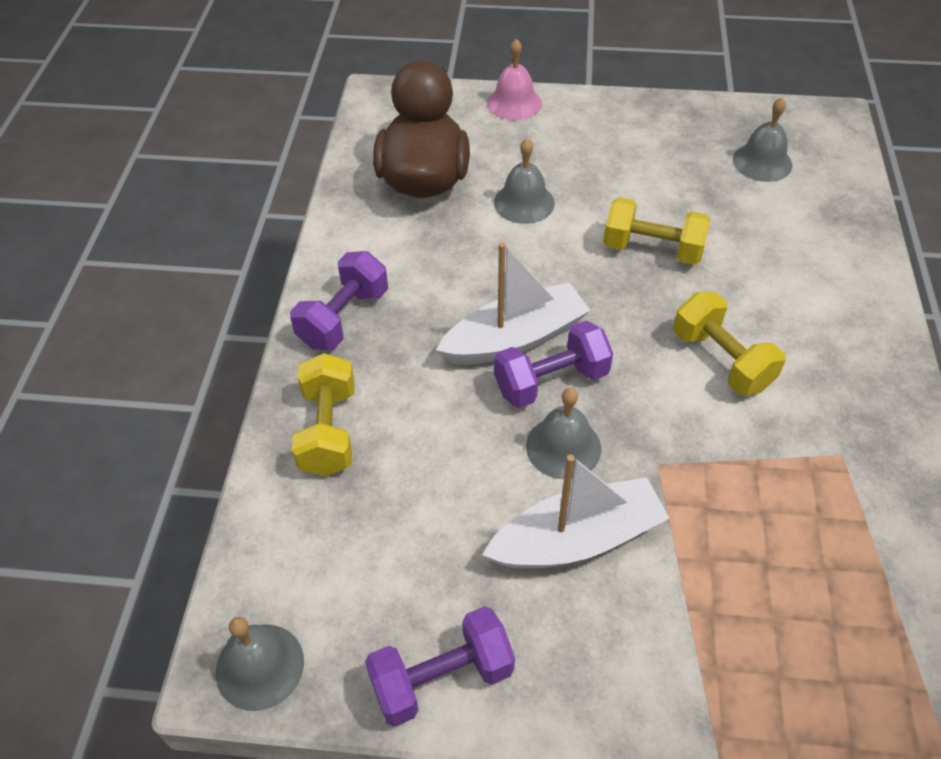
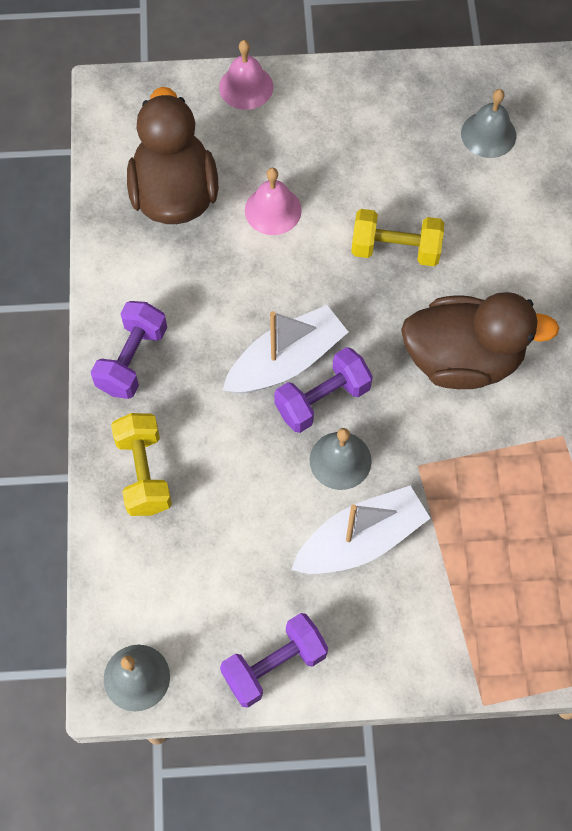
camera: 10 degrees left, 15 degrees up
(524, 202) = (273, 210): grey bell -> pink bell
(721, 360) = (463, 359): yellow dumbbell -> brown duck

